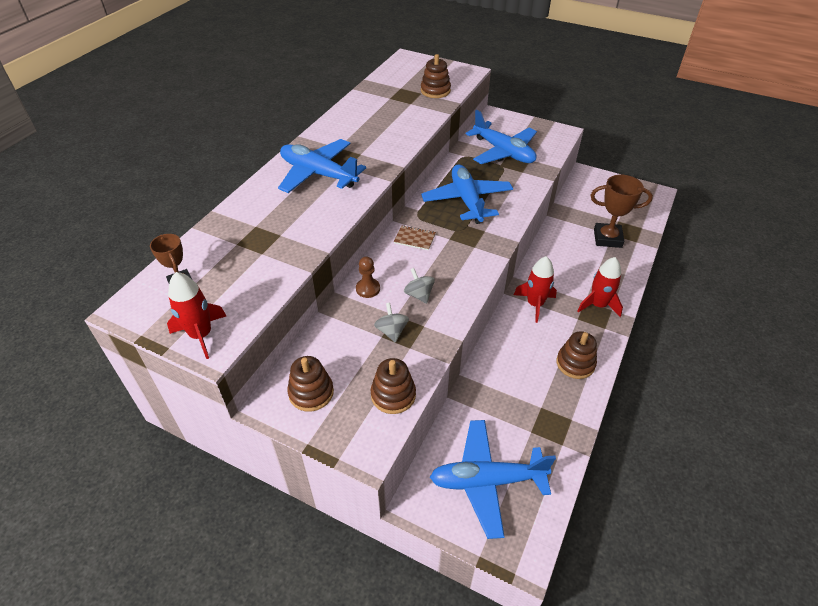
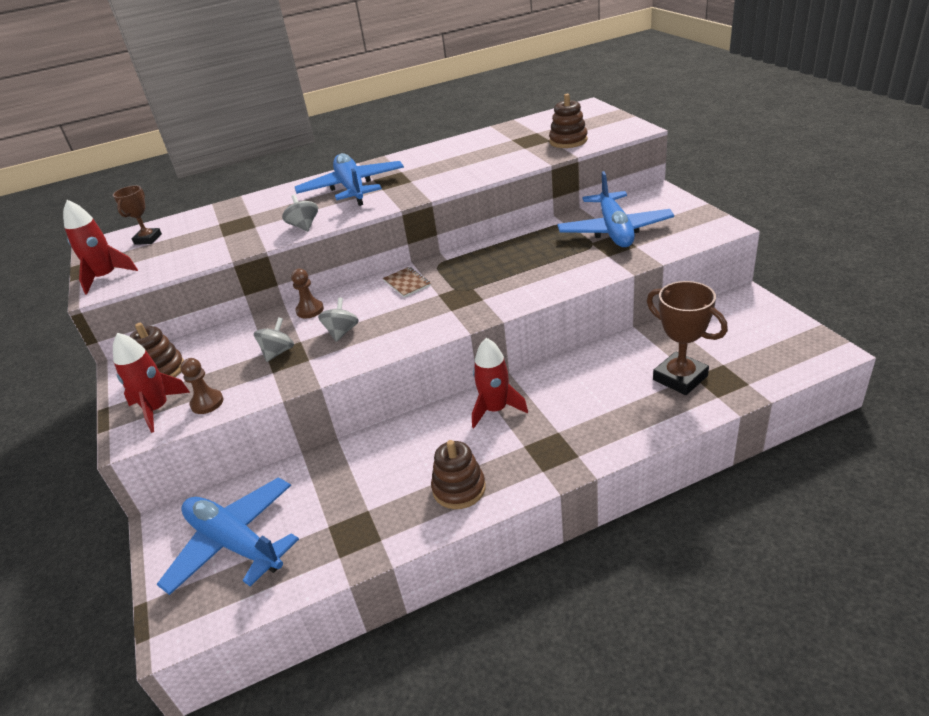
camera: 45 degrees right, 10 degrees down
(329, 220) = (304, 226): none -> grey spinning top
(393, 395) = (207, 403): brown stacking toy -> brown pawn
(467, 200) = (506, 265): blue plane -> none
(598, 305) = (568, 443): red rocket -> red rocket (157, 409)

